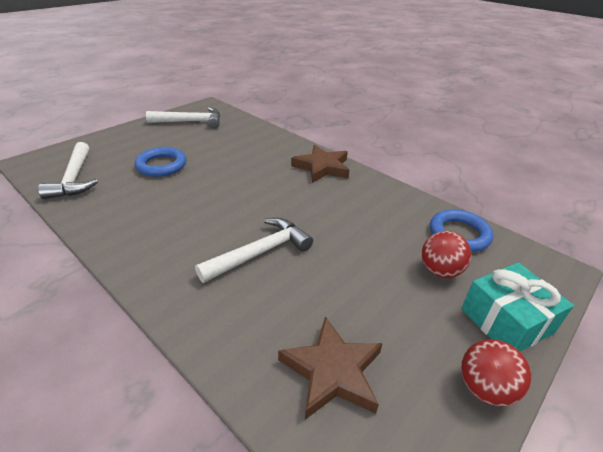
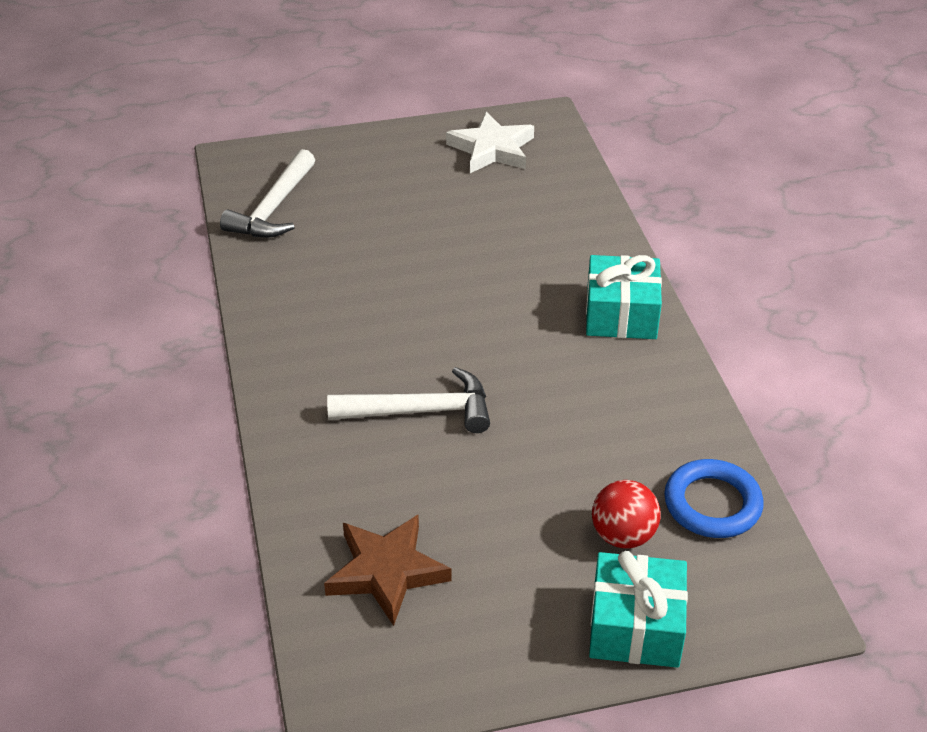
camera: 35 degrees right, 5 degrees up
(161, 165) = (393, 225): blue ring -> none
(191, 122) = (492, 149): white hammer -> white star
(322, 167) = (621, 314): brown star -> turquoise gift
(485, 388) = (525, 666): red ball -> none

